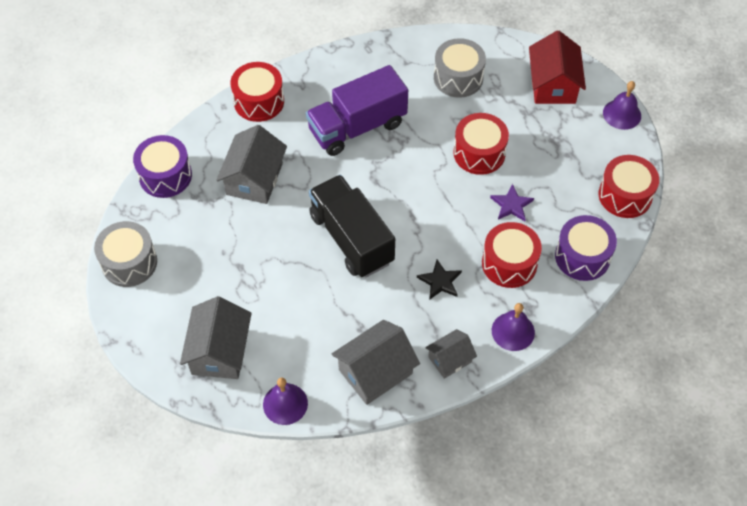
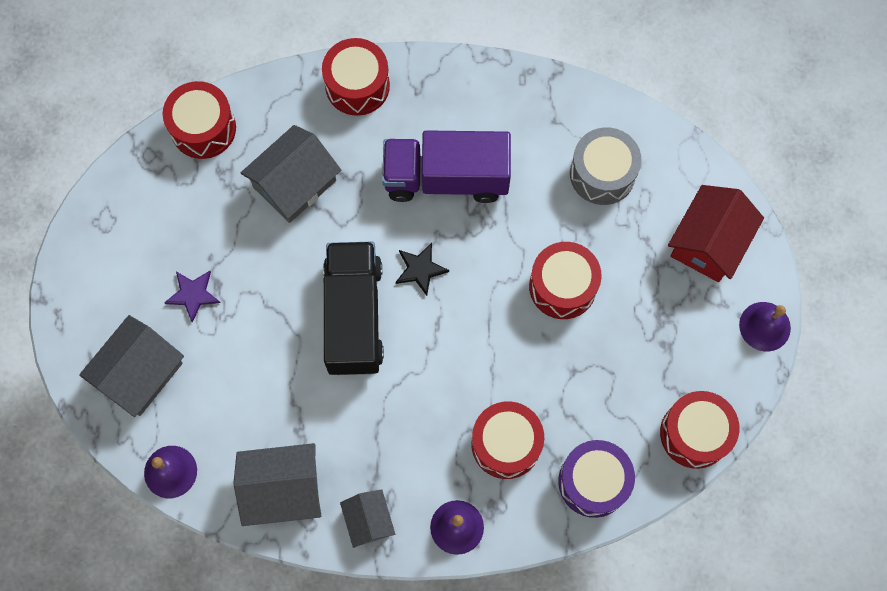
camera: 30 degrees right, 15 degrees up
(129, 262) = (108, 216): grey drum -> none
(165, 176) = (203, 128): purple drum -> red drum
(440, 281) = (417, 422): black star -> black star (420, 269)
(450, 359) = (368, 520): grey house -> grey house turned 75 degrees clockwise
(511, 205) = (556, 373): purple star -> purple star (193, 294)

